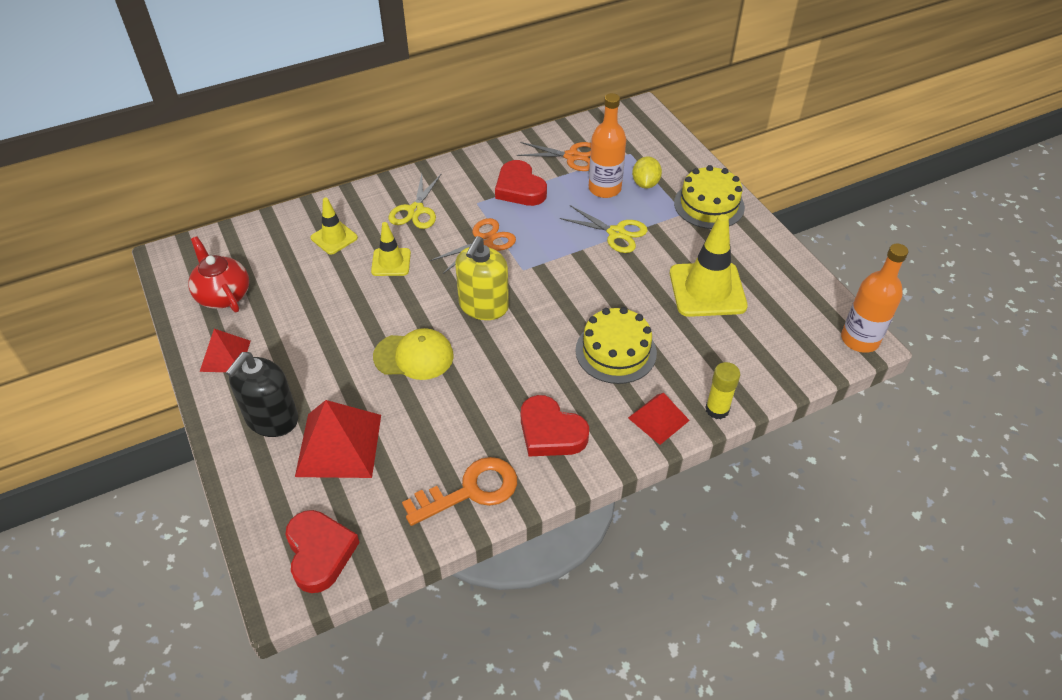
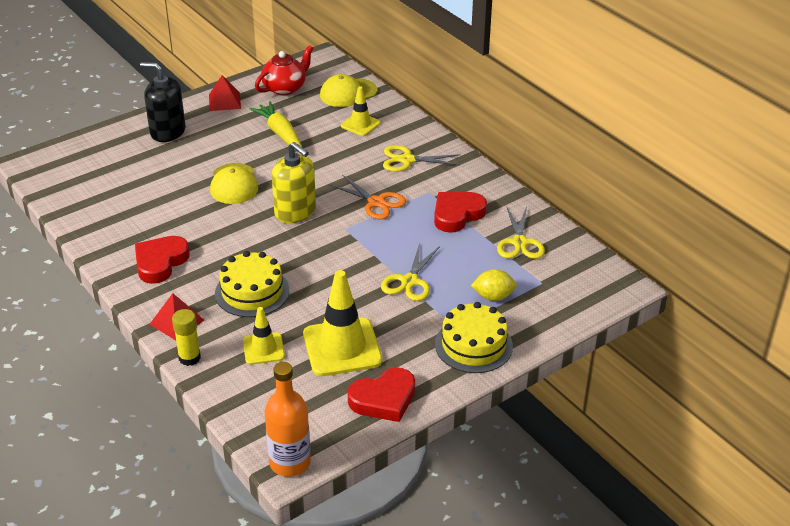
camera: 80 degrees right, 10 degrees down
(263, 241) = (348, 93): none -> yellow cap
(320, 553) = (56, 171): red heart -> red heart (383, 399)
(323, 307) = (280, 133): none -> yellow carrot
(339, 445) = (145, 164): red pyramid -> none
(391, 262) = (338, 157): yellow traffic cone -> yellow traffic cone (263, 349)
(470, 491) = (104, 228): orange key -> none
(483, 306) = (295, 212): yellow soap dispenser -> yellow soap dispenser turned 150 degrees counterclockwise
(572, 156) = (519, 243): orange scissors -> yellow scissors
(604, 189) = (475, 269): orange bottle -> none

